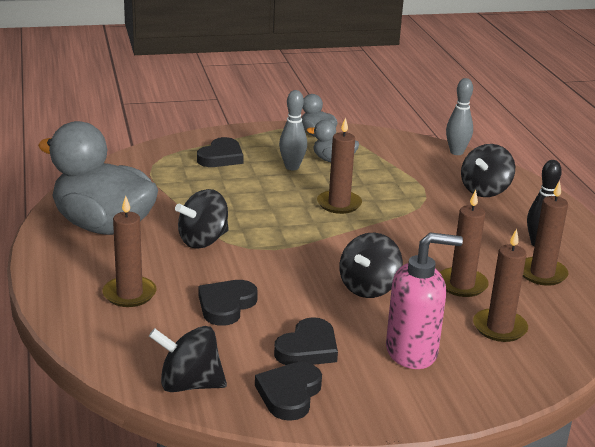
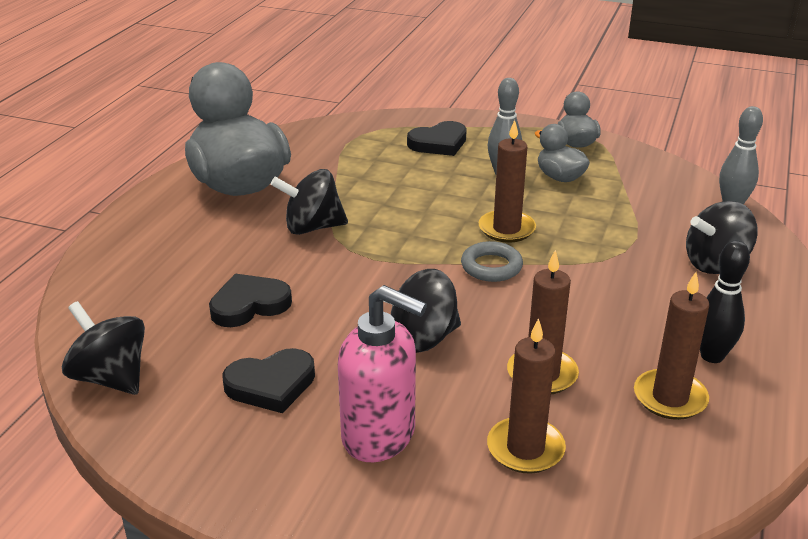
camera: 35 degrees right, 5 degrees up
(129, 294) = (176, 261): brown candle -> none
(289, 394) = (189, 430): black heart -> none
(358, 231) = (491, 266): none -> grey ring

